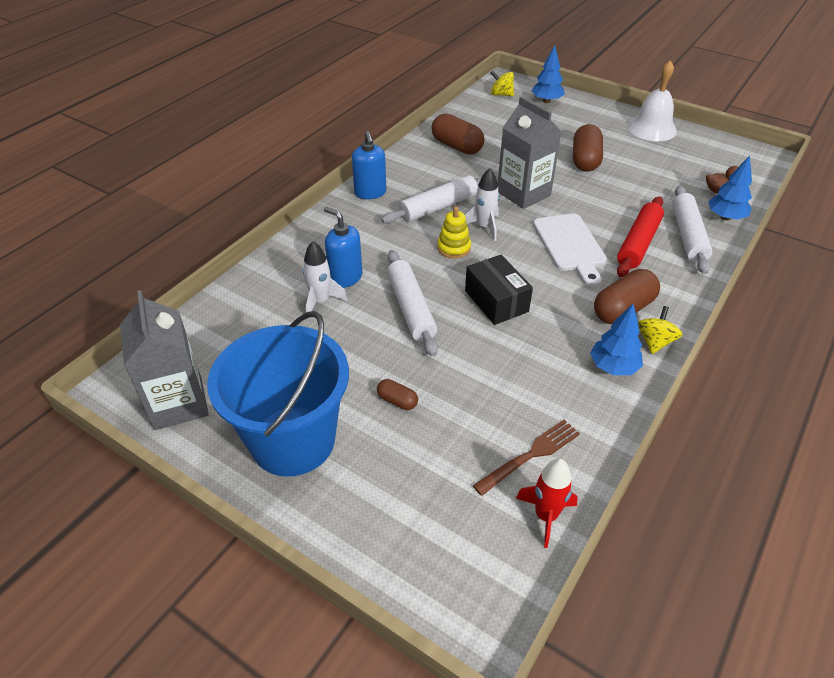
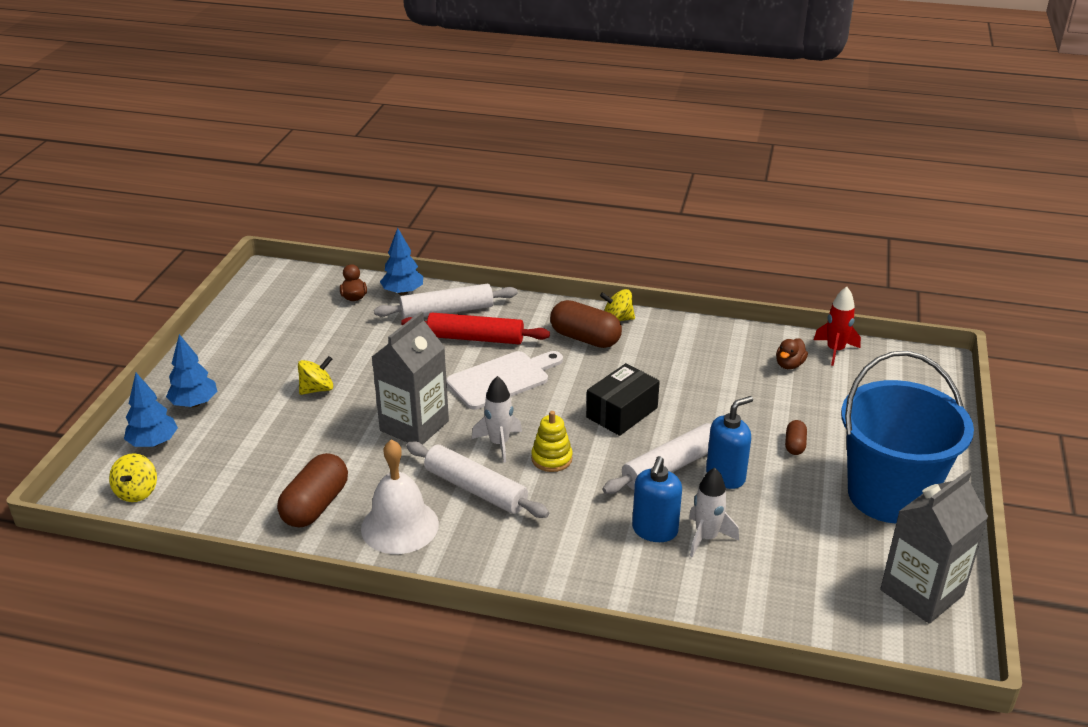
camera: 110 degrees left, 10 degrees down
(370, 193) = (471, 561): blue soap dispenser -> blue soap dispenser (725, 476)
(530, 455) = (789, 365): brown fork -> brown duck
(585, 160) = (317, 389): brown capsule -> yellow spinning top
(613, 367) = (663, 336): blue tree -> blue tree (194, 403)
(652, 128) = (220, 347): white bell -> white bell (400, 526)

